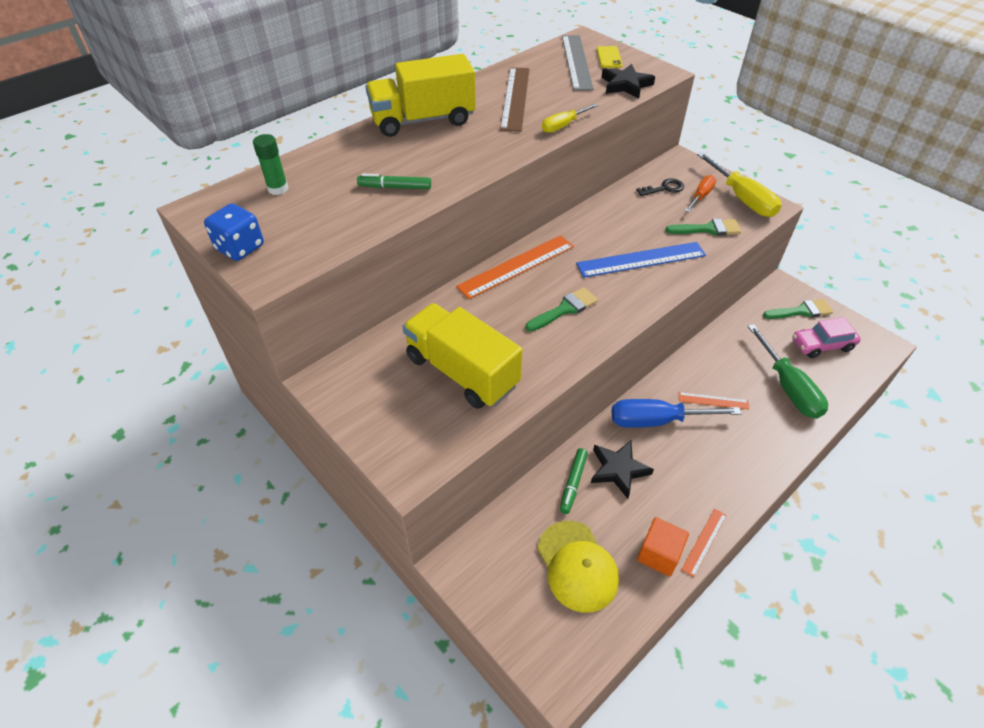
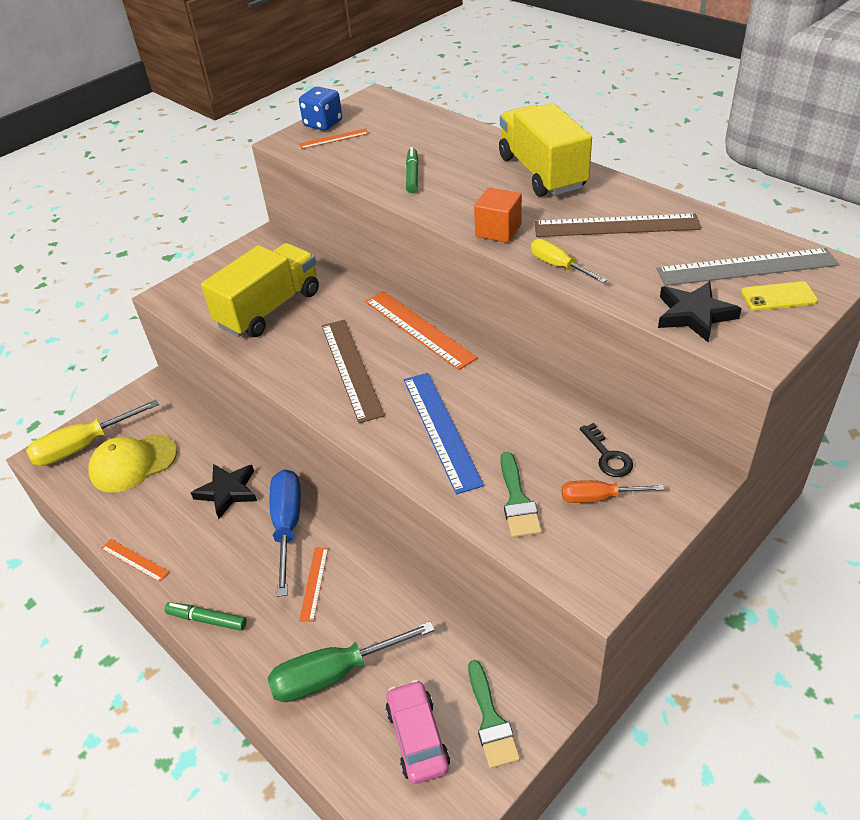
camera: 90 degrees right, 5 degrees down
(278, 189) = (404, 122): green glue stick -> none
(284, 239) = (334, 139): none -> orange ruler
(565, 309) = (351, 368): green brush -> brown ruler
(573, 483) = (217, 457): green marker -> green marker (207, 620)
(659, 554) = (130, 522): orange cube -> orange cube (498, 230)
(700, 196) = (599, 497): orange screwdriver -> orange screwdriver turned 150 degrees clockwise
(741, 198) = (607, 549): yellow screwdriver -> yellow screwdriver (84, 446)

